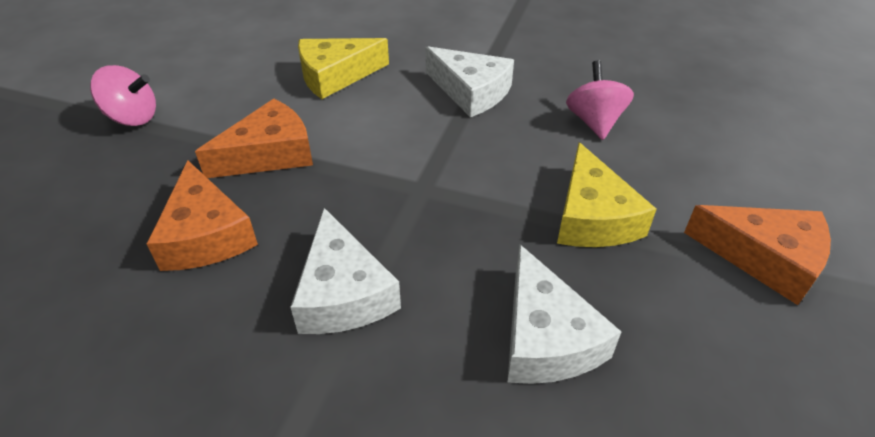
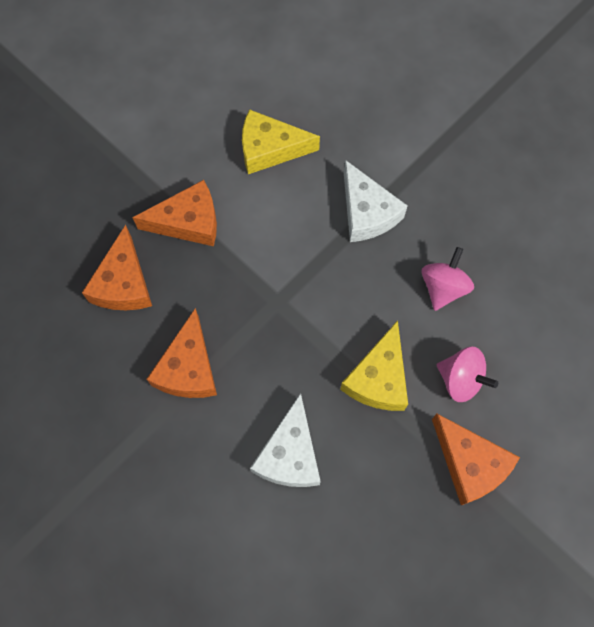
camera: 25 degrees right, 25 degrees up
(133, 118) = (106, 141): pink spinning top -> pink spinning top (460, 380)
(343, 293) = (188, 368): white cheese -> orange cheese

